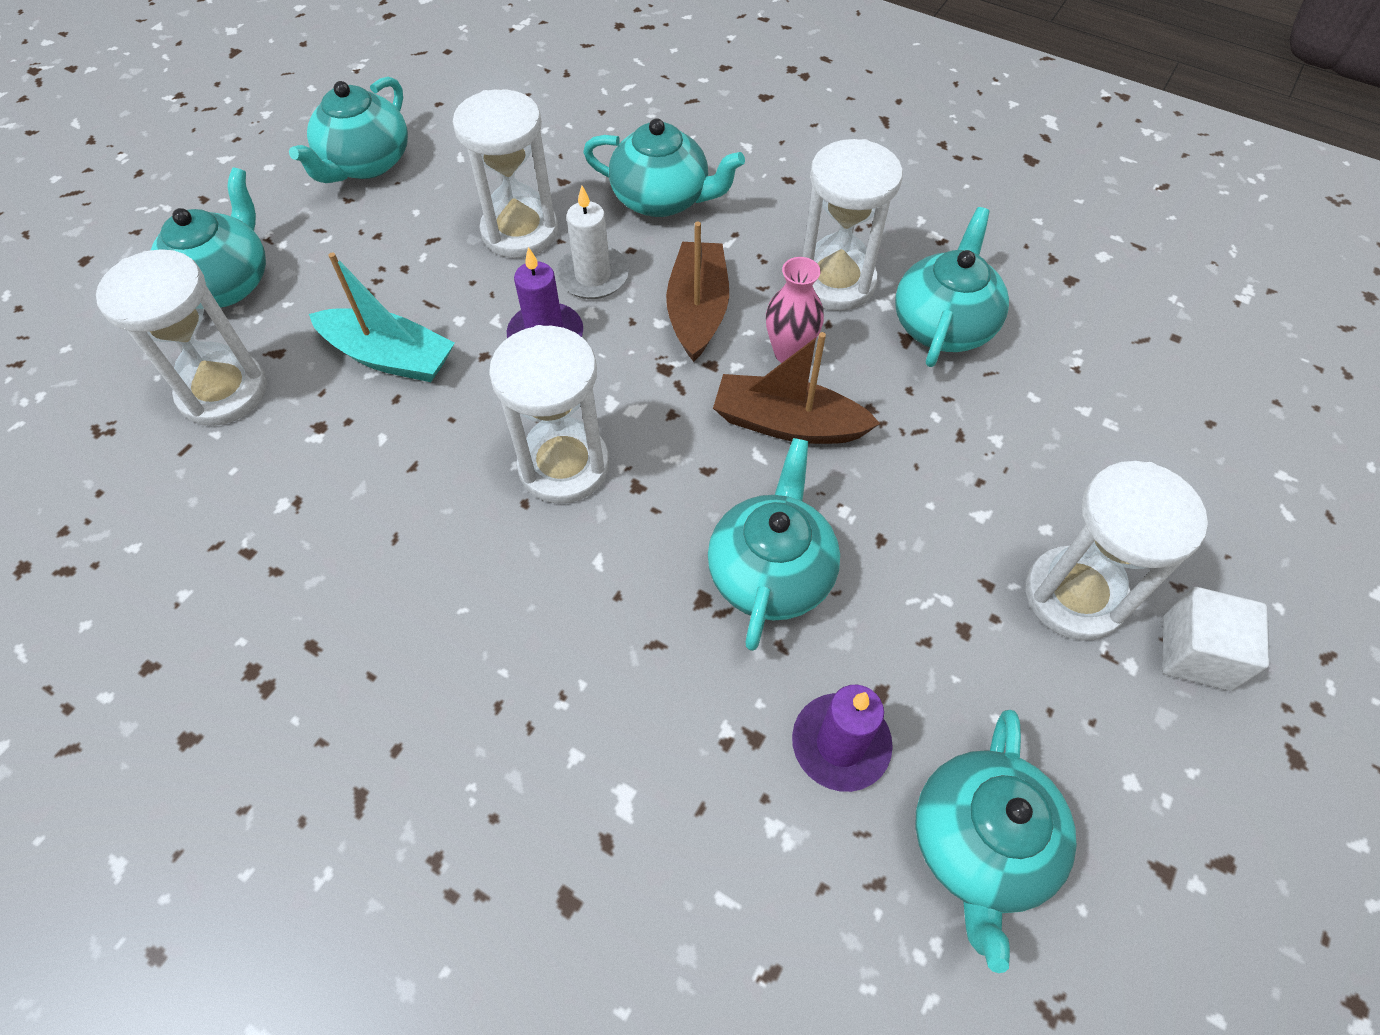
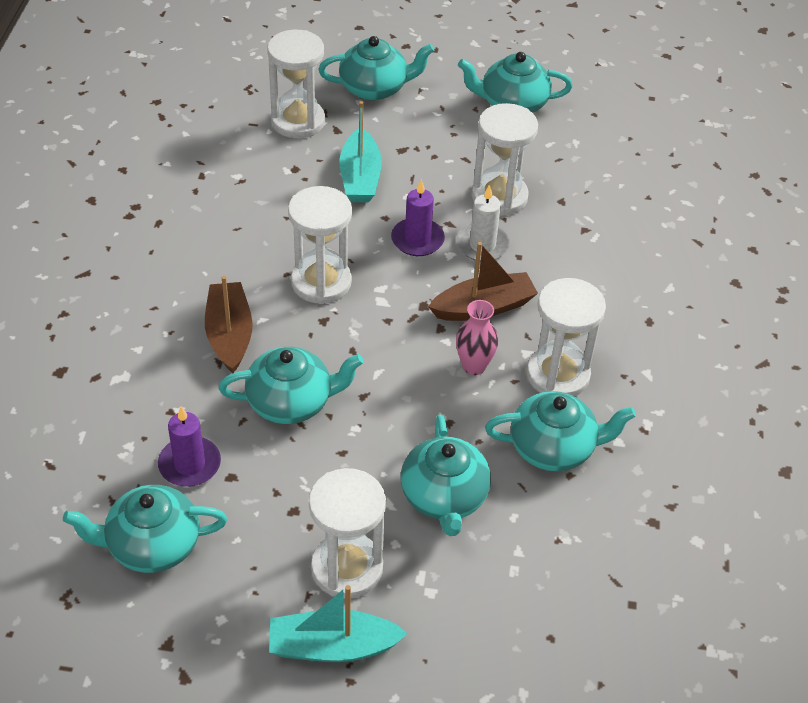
camera: 65 degrees right, 10 degrees down
(662, 199) = (579, 257): turquoise teapot -> turquoise teapot (444, 497)
(788, 424) = (411, 381): brown boat -> brown boat (229, 335)
(1196, 652) = (332, 646): white cube -> turquoise boat

